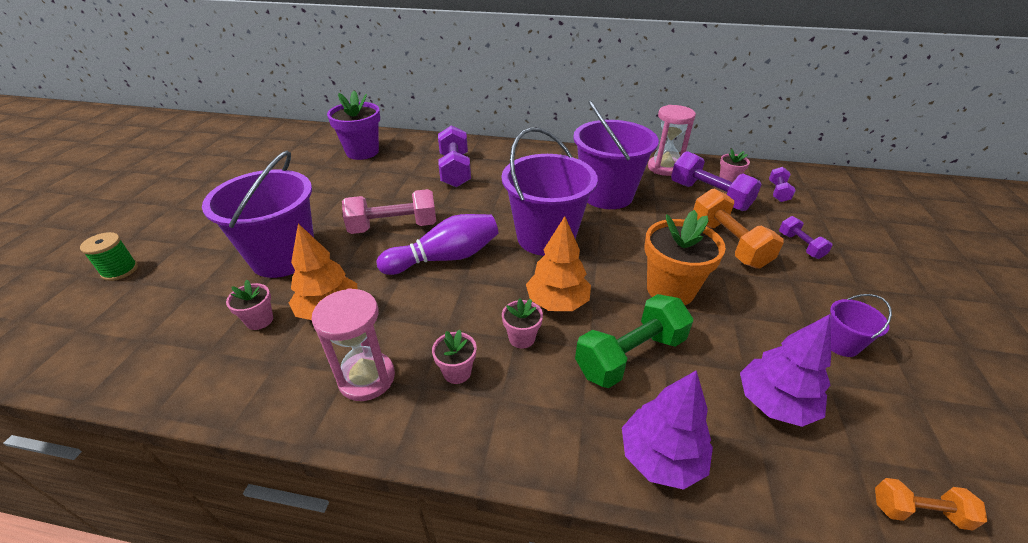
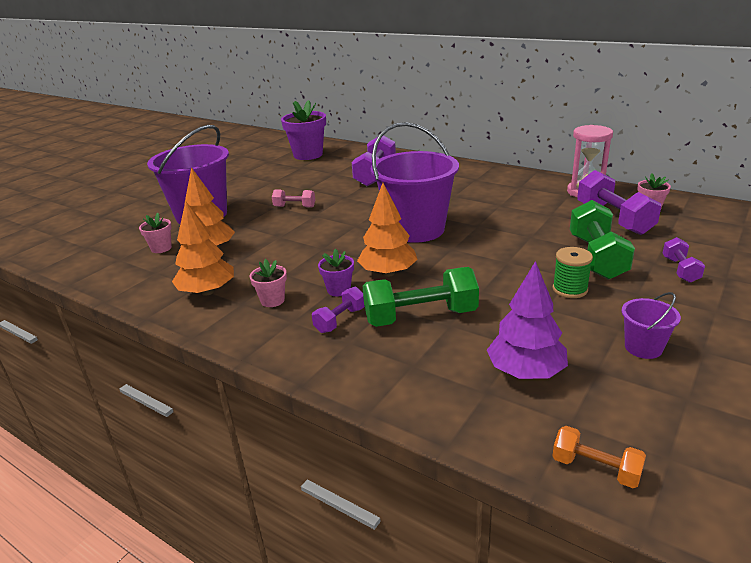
camera: 25 degrees right, 10 degrees down
(120, 270) = (95, 208): green spool -> green spool (570, 289)
(367, 378) = (207, 292): pink hourglass -> orange tree
(394, 227) = (294, 207): pink dumbbell -> pink dumbbell, size x0.53
(445, 258) = (319, 231): purple bowling pin -> none
(522, 338) = (339, 290): pink flower pot -> purple flower pot
(607, 195) = (503, 206): purple bucket -> none
(661, 457) = (388, 380): purple tree -> none
(670, 289) = (501, 281): orange flower pot -> none
(728, 243) = (596, 257): orange dumbbell -> green dumbbell
(778, 192) = (701, 225): purple dumbbell -> purple dumbbell (340, 320)

